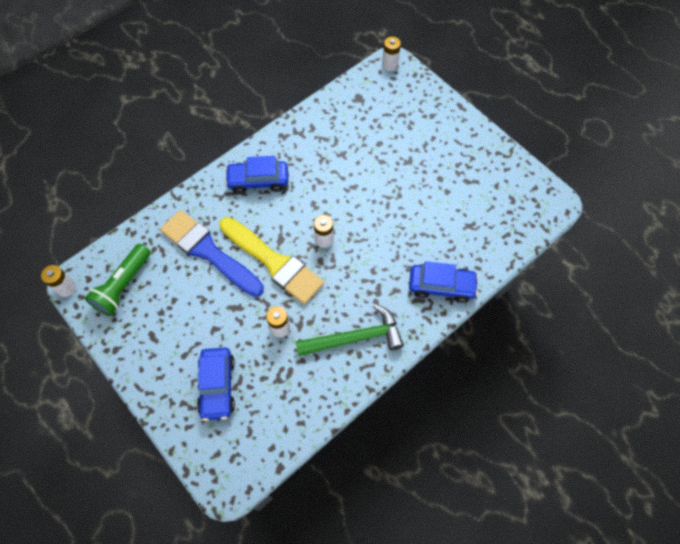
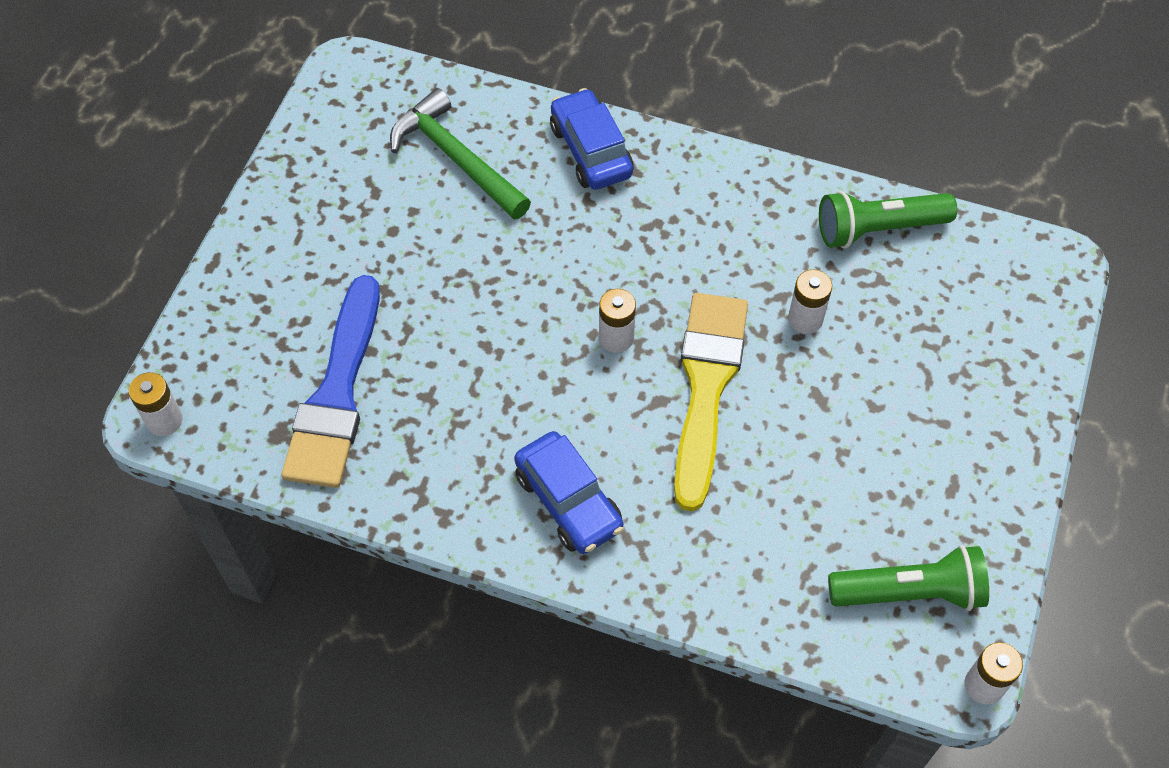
camera: 120 degrees left, 5 degrees down
(208, 251) = (756, 497): blue brush -> blue brush (337, 394)
(217, 386) = (950, 350): blue car -> none
(308, 400) = (878, 229): none -> green flashlight
(355, 337) = (748, 217): green hammer -> green hammer (456, 158)

